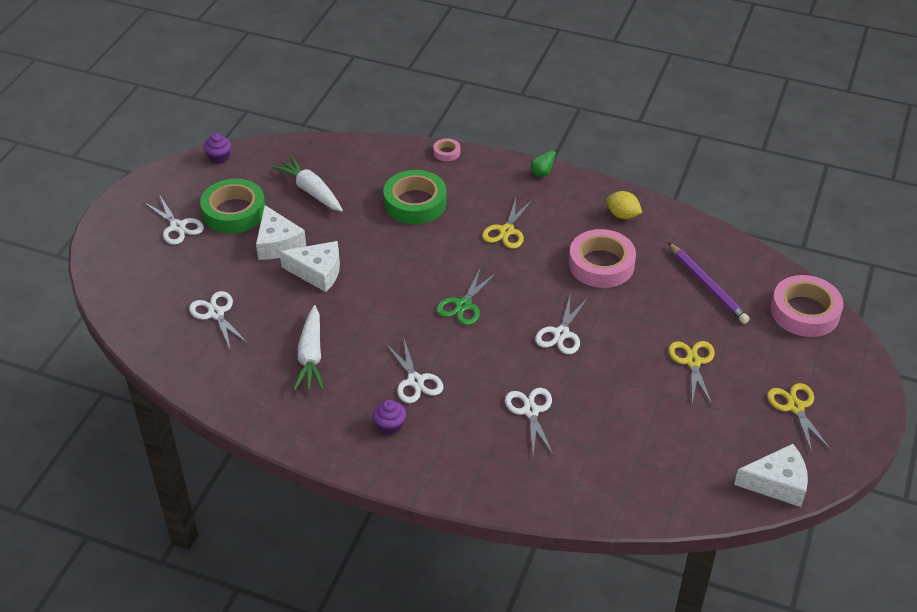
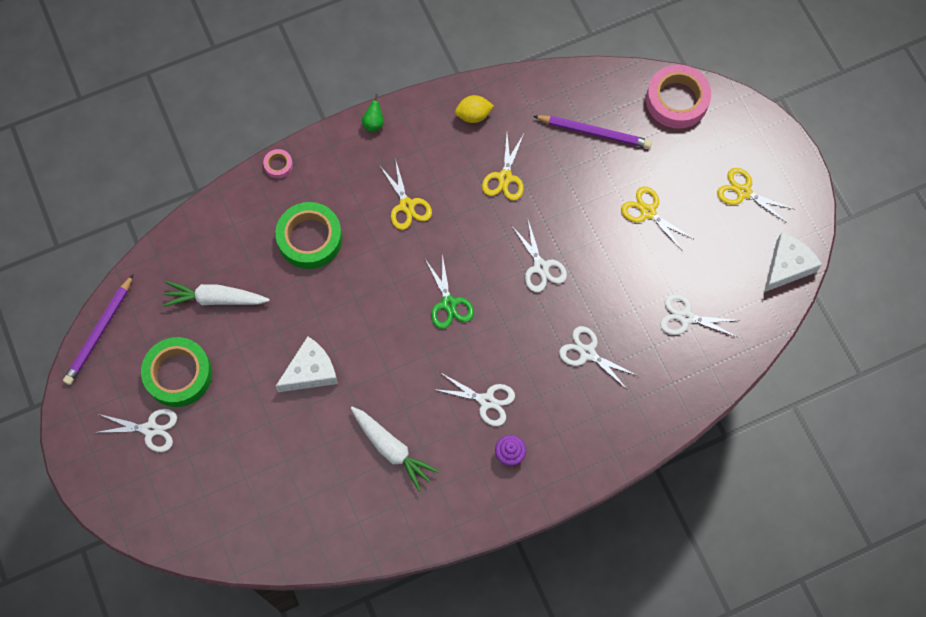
camera: 45 degrees left, 25 degrees up
(216, 313) = (279, 479): white scissors -> white scissors (686, 317)
(219, 158) = (99, 332): purple cupcake -> purple pencil
(277, 243) = (249, 372): white cheese -> none
(601, 264) = (505, 177): pink tape -> yellow scissors

